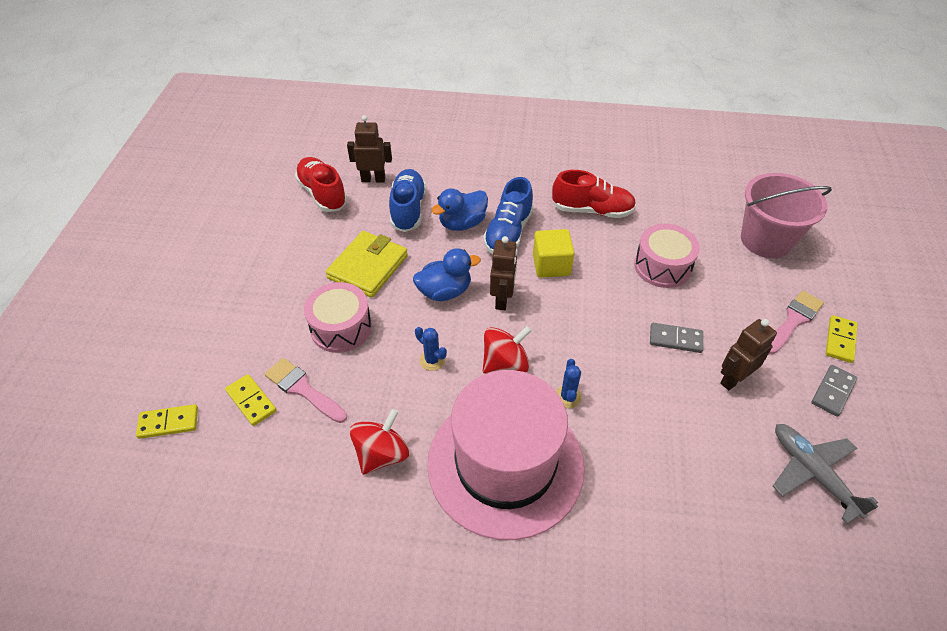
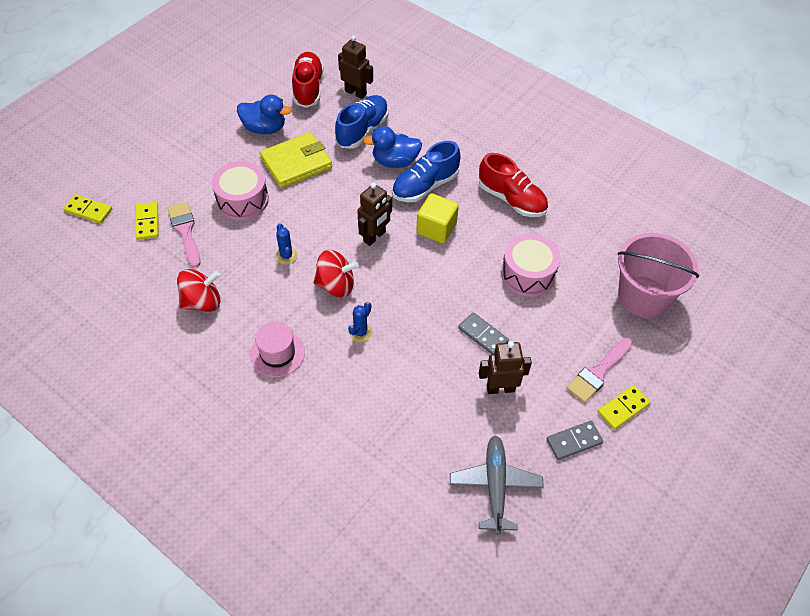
camera: 30 degrees right, 5 degrees up
(445, 291) = (337, 209): blue duck -> blue duck (264, 128)
(505, 464) = (277, 353): pink hat -> pink hat, size x0.42
(793, 320) = (598, 372): pink brush -> pink brush turned 150 degrees clockwise

